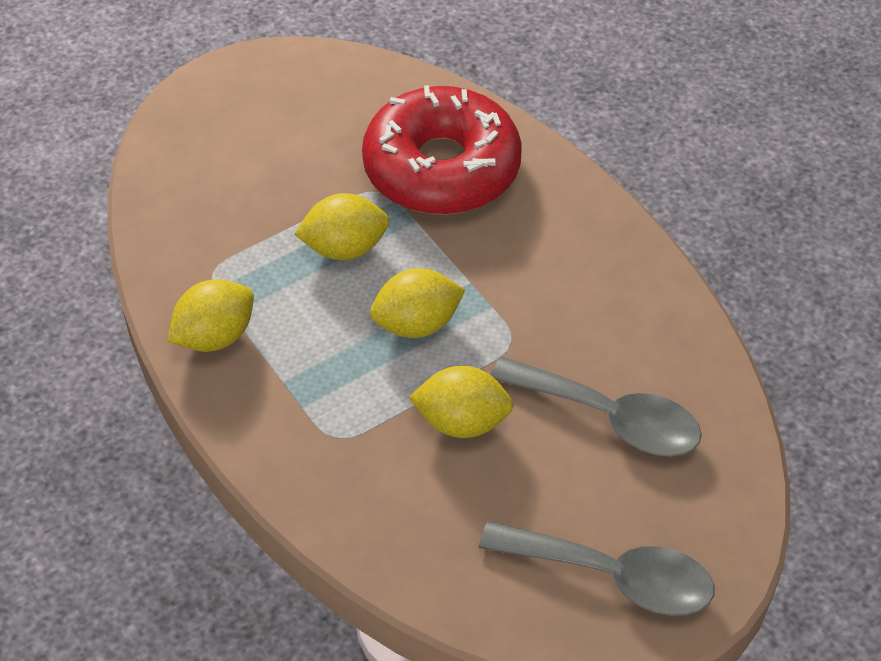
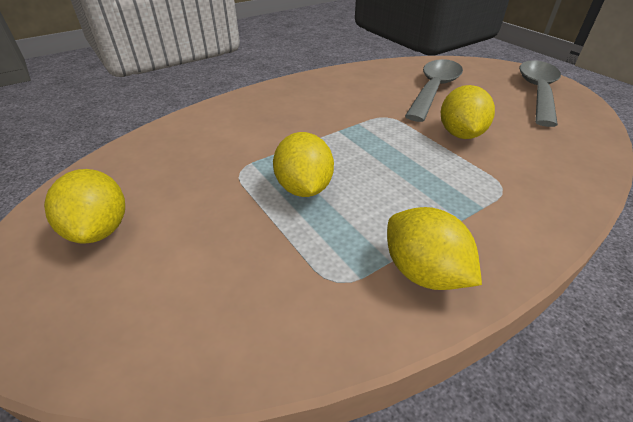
camera: 90 degrees left, 10 degrees down
(417, 324) = (380, 151): yellow lemon -> yellow lemon (100, 229)
(441, 168) = (223, 141): red donut -> none

